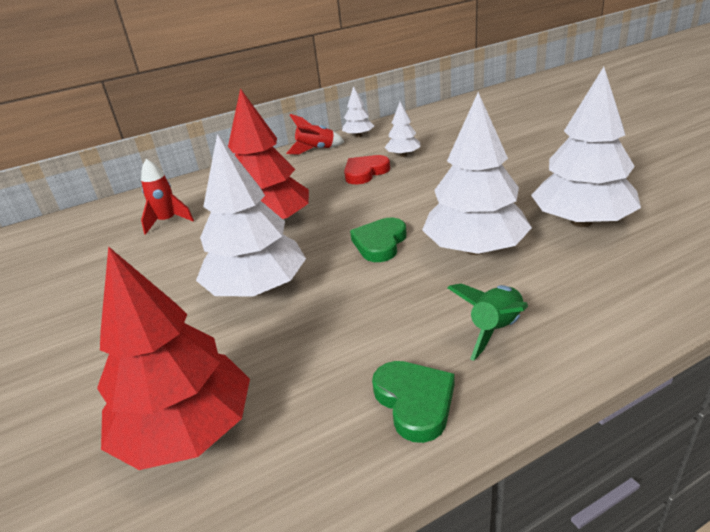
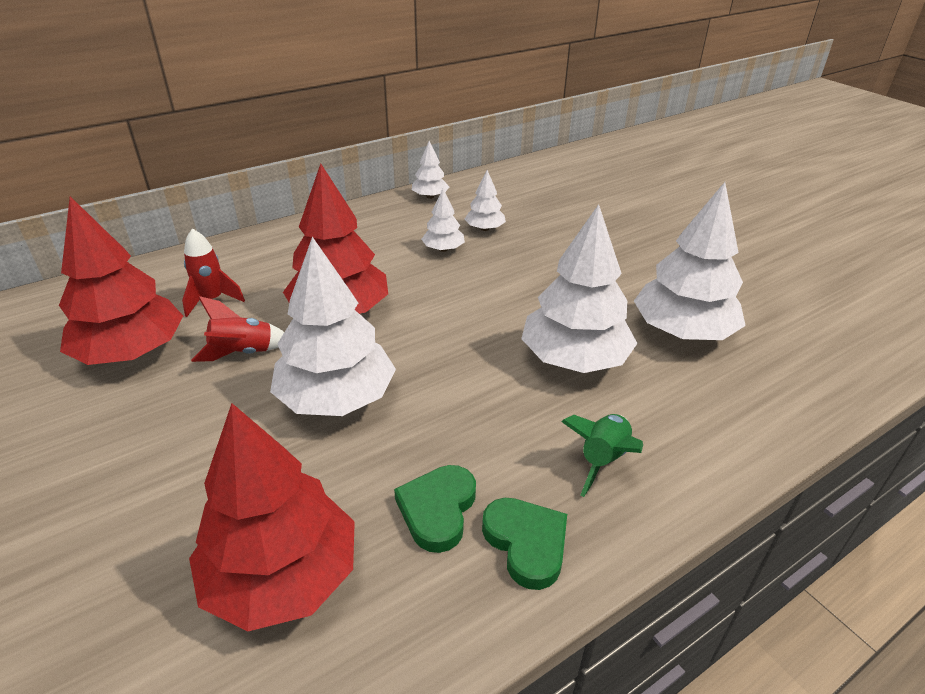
camera: 10 degrees left, 5 degrees up
(98, 262) = (132, 352): none -> red tree
(316, 150) = (381, 212): red rocket -> red rocket (243, 353)
(365, 172) = (443, 249): red heart -> white tree
(380, 243) = (470, 346): green heart -> green heart (437, 510)

